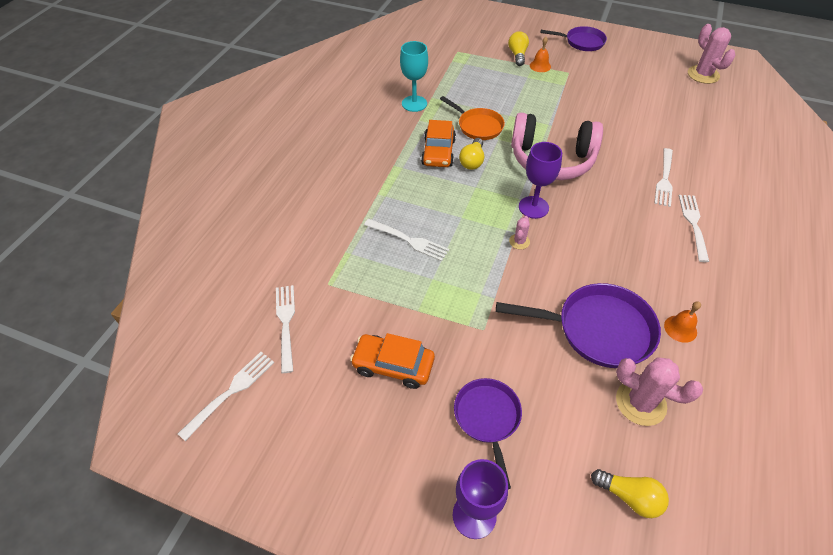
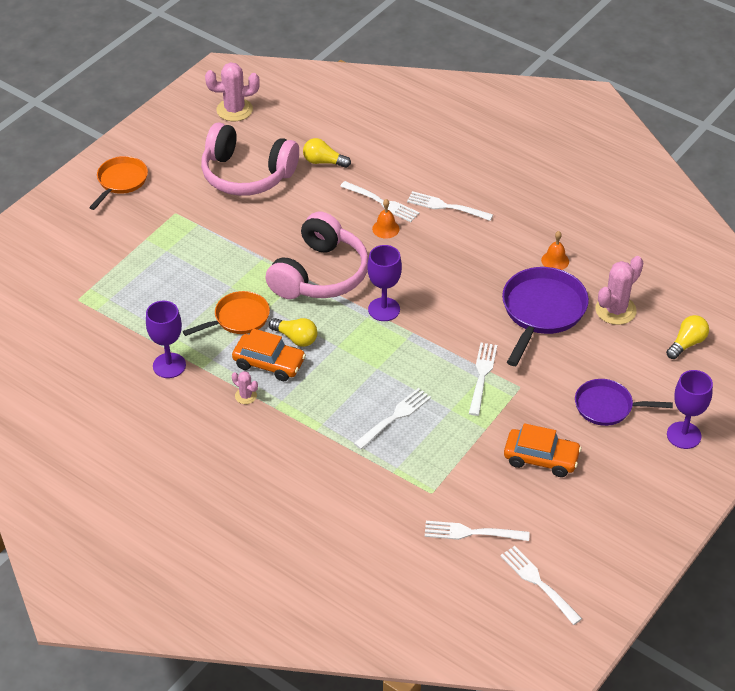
camera: 75 degrees left, 5 degrees down
(393, 365) = (541, 458): orange car -> orange car turned 105 degrees counterclockwise
(414, 103) = (169, 365): turquoise goblet -> purple goblet
(484, 295) = (482, 376): none -> white fork
(517, 55) = (117, 246): yellow light bulb -> yellow light bulb (323, 162)
(519, 241) = (425, 333): pink cactus -> pink cactus (246, 396)
(540, 66) = (150, 233): orange bell -> orange bell (385, 228)
(582, 42) = (121, 181): purple pan -> orange pan
(636, 96) = (247, 174): none -> pink headphones

